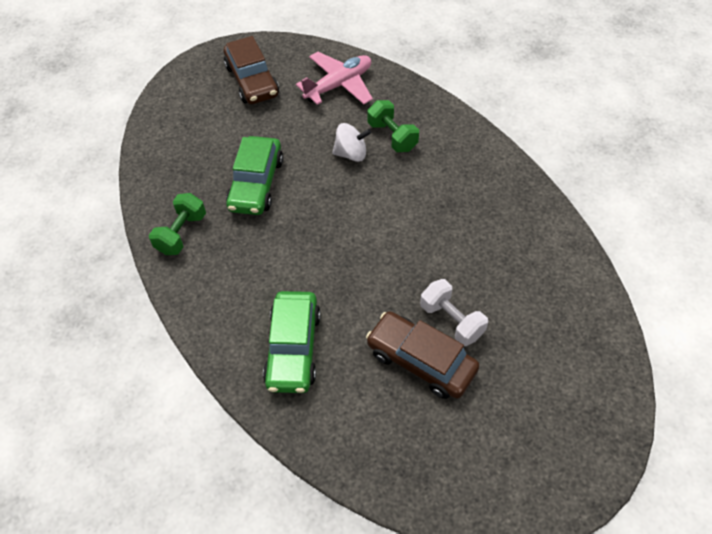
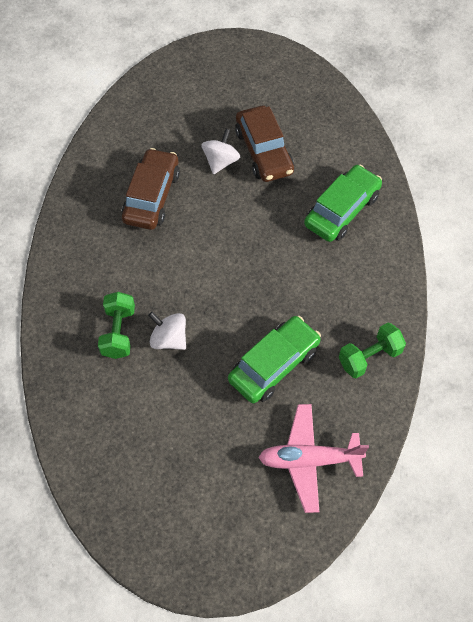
camera: 145 degrees left, 5 degrees up
(252, 81) = (188, 501): brown car -> brown car (152, 196)
(339, 85) = (109, 429): pink plane -> pink plane (309, 460)
(451, 321) = (221, 161): white dumbbell -> white spinning top

